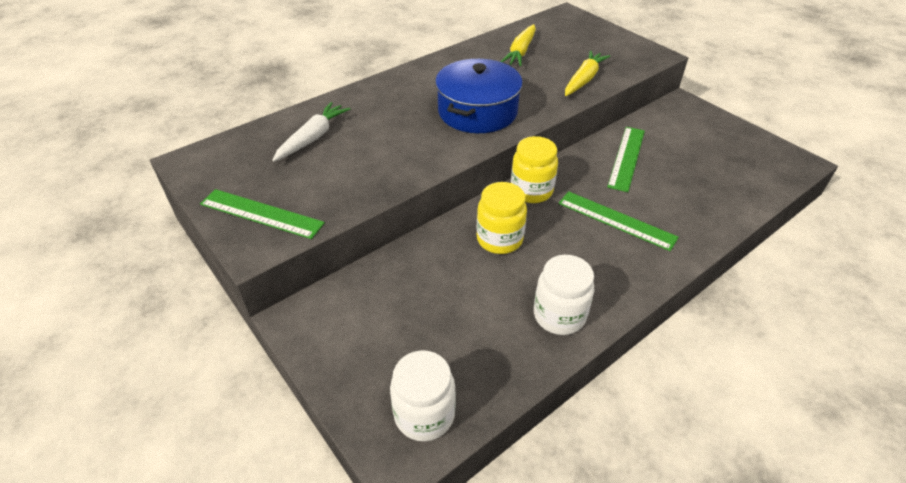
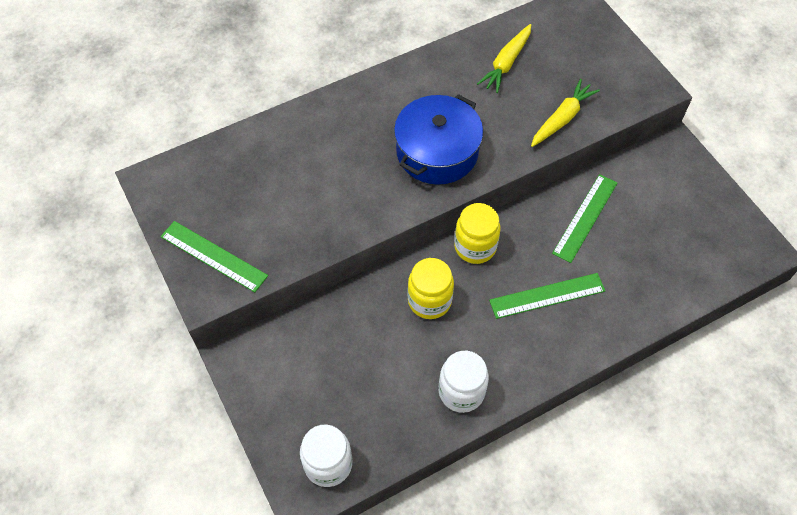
camera: 10 degrees right, 15 degrees up
(313, 138) = (268, 166): white carrot -> none
(616, 220) = (547, 296): green ruler -> green ruler turned 60 degrees counterclockwise

